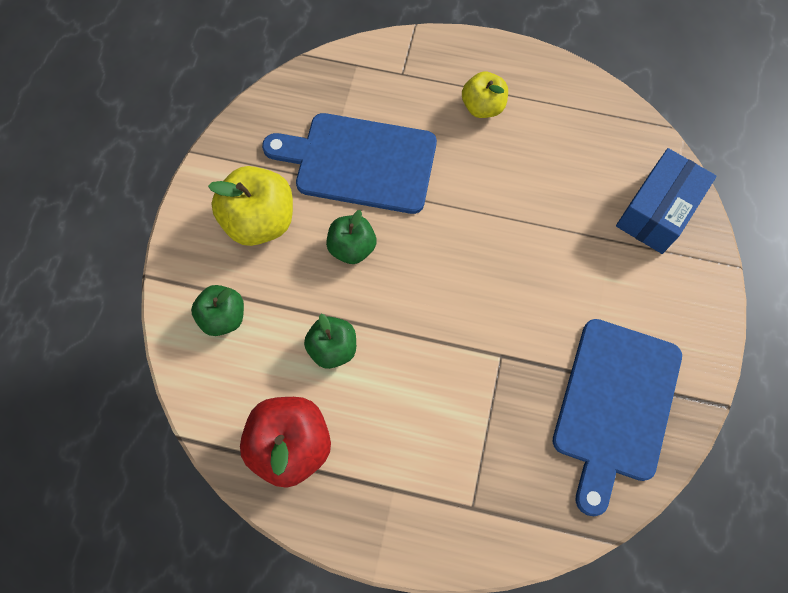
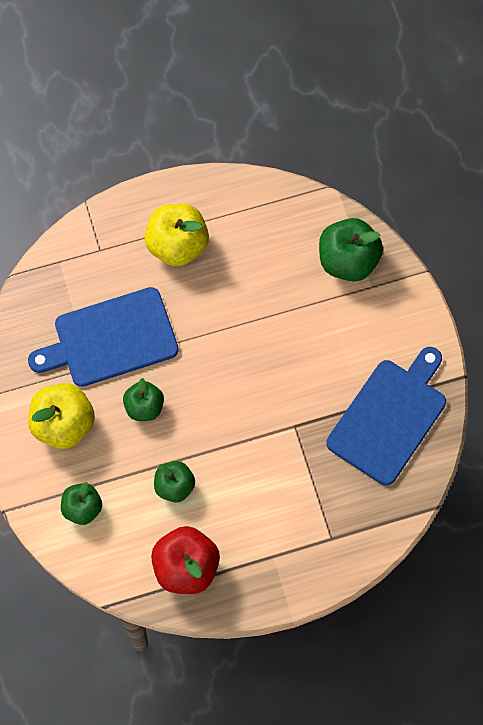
camera: 30 degrees left, 0 degrees up
(483, 106) = (177, 245): yellow apple -> yellow apple, size x1.61
(615, 405) = (389, 417): blue cutting board -> blue cutting board turned 135 degrees counterclockwise
(657, 211) = (348, 260): blue box -> green apple

